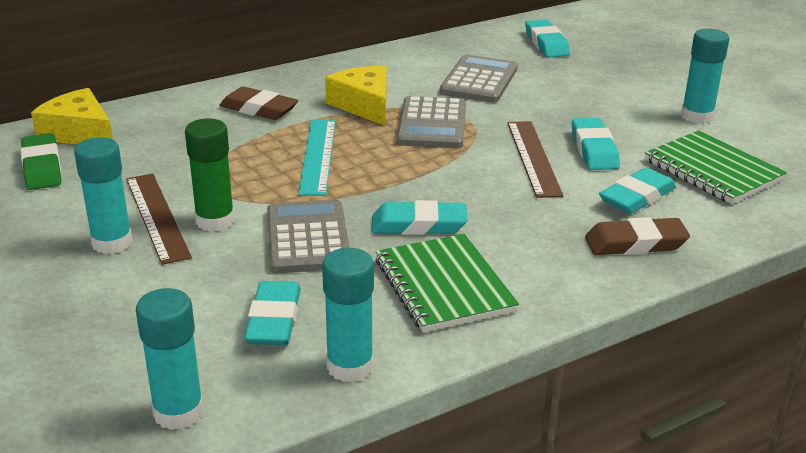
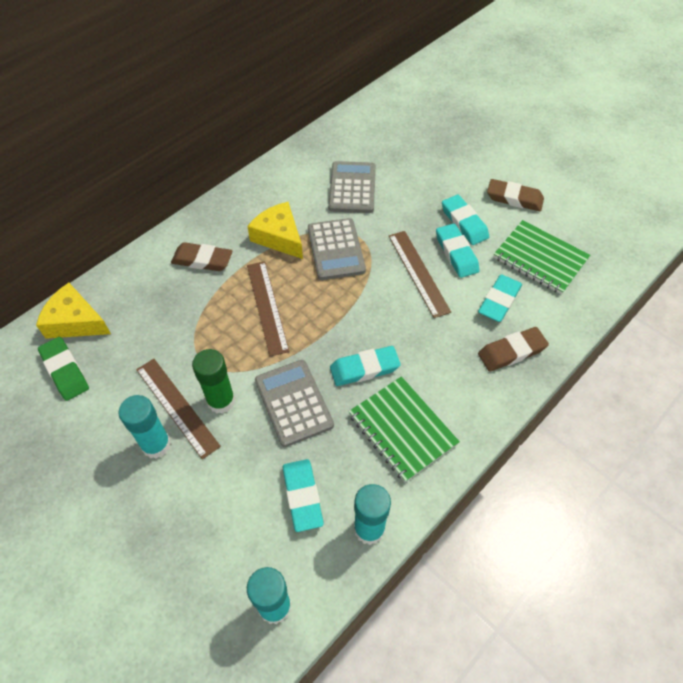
camera: 15 degrees left, 25 degrees up
(318, 156) = (267, 307): turquoise ruler -> brown ruler
(546, 43) = (386, 130): turquoise eraser -> turquoise eraser (464, 223)
(697, 116) = (514, 198): turquoise glue stick -> brown eraser

